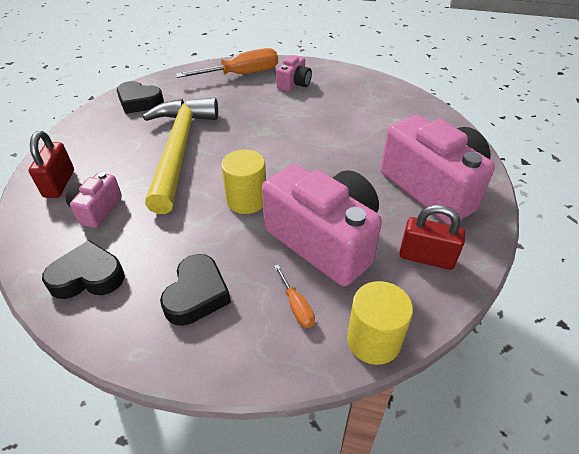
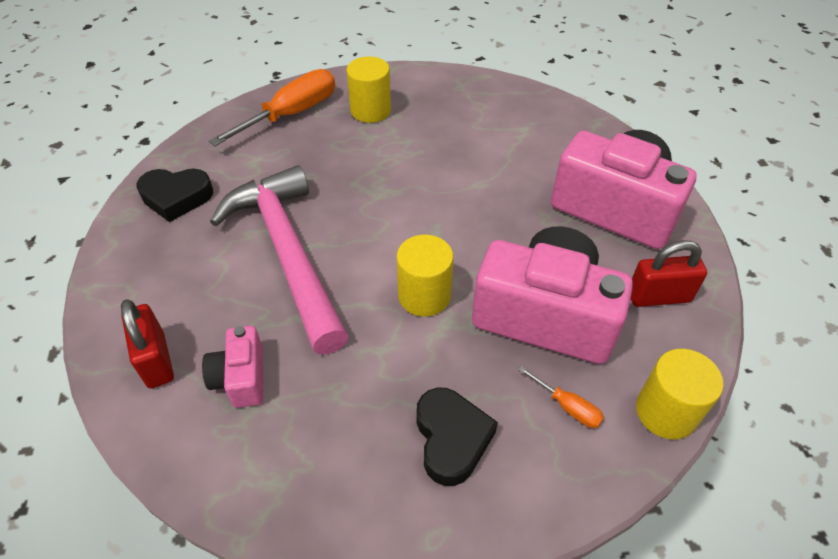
camera: 25 degrees left, 5 degrees up
(88, 277) = (302, 472): black heart -> none
(179, 149) = (288, 253): yellow hammer -> pink hammer
(294, 84) = (370, 110): pink camera -> yellow cylinder

